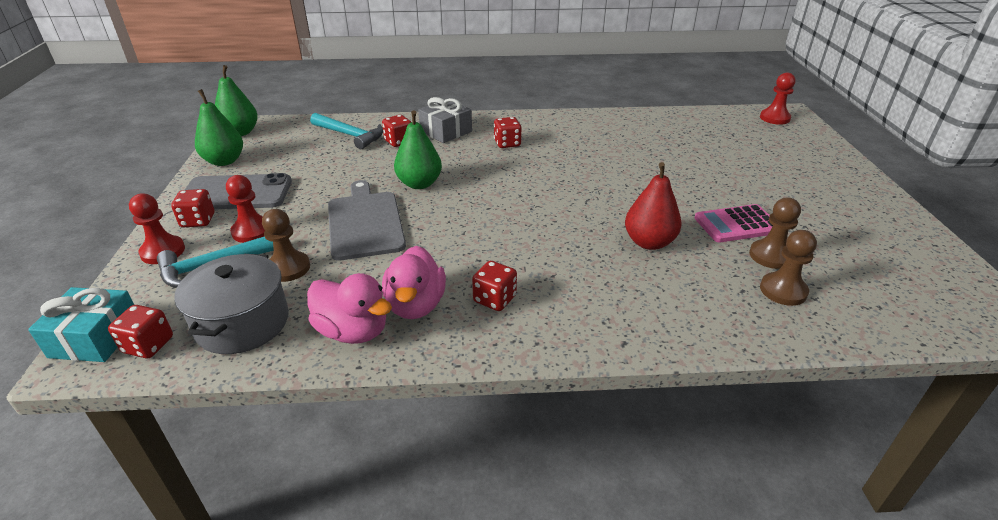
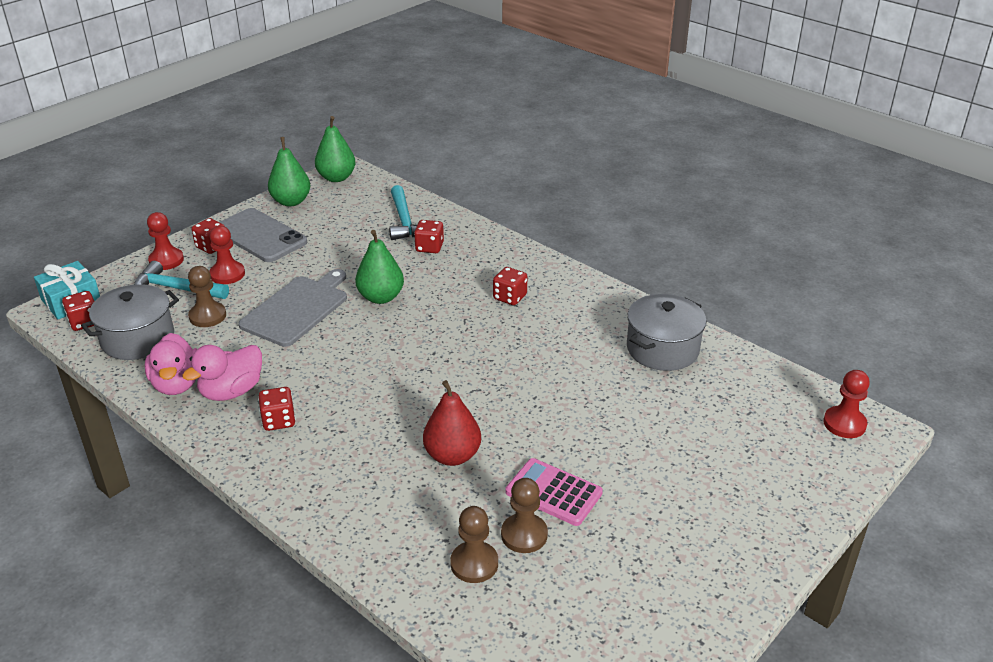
camera: 45 degrees right, 0 degrees up
(446, 131) = (482, 256): grey gift -> none
(639, 128) = (662, 349): none -> grey pot

